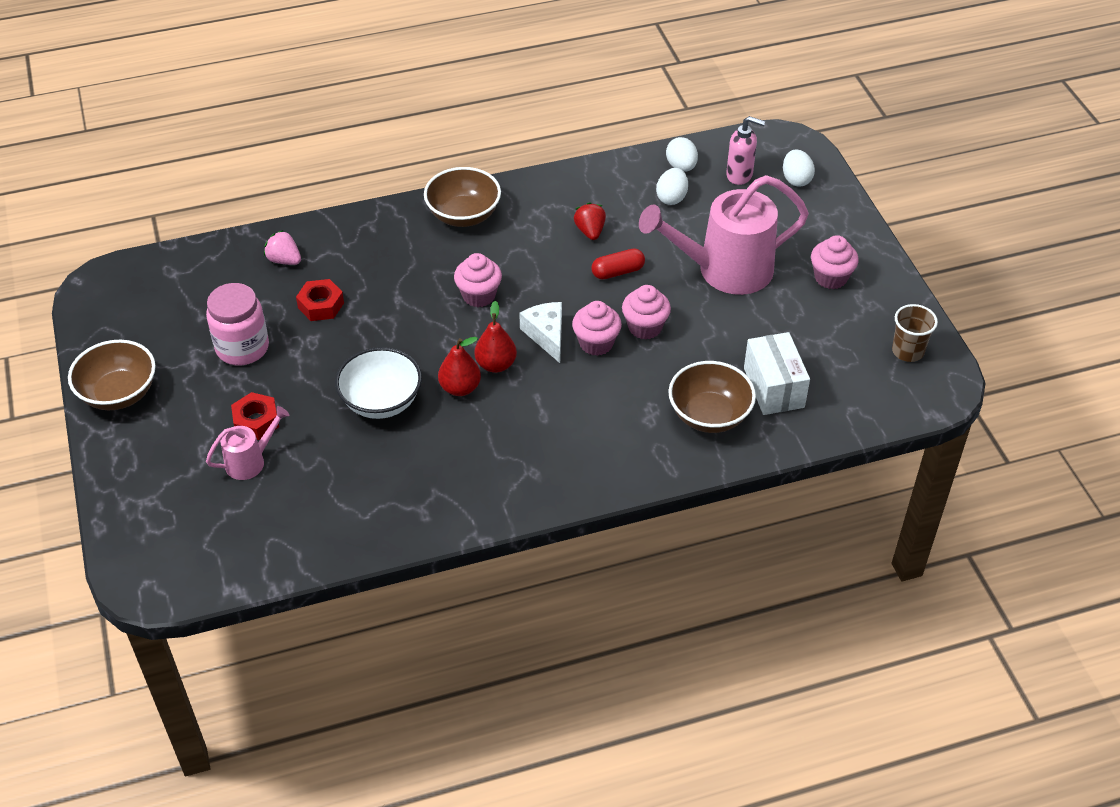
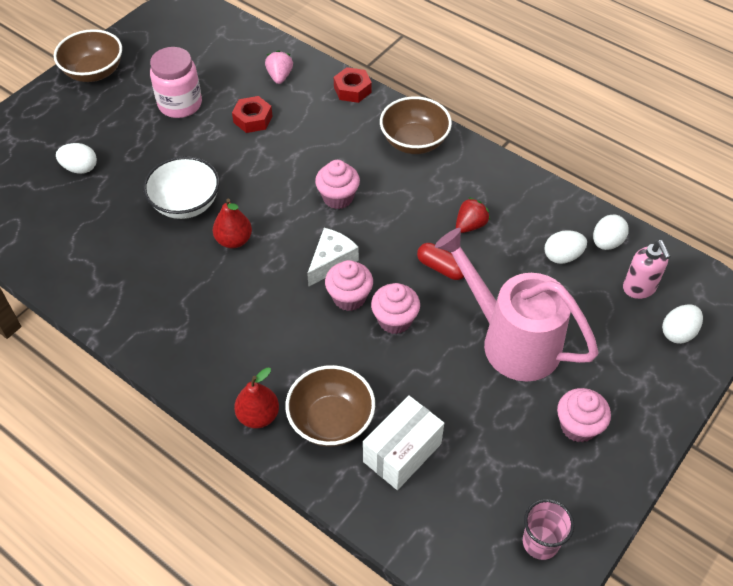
camera: 55 degrees right, 5 degrees up
(251, 461) = (80, 168): pink watering can -> white egg
(256, 421) = (118, 150): red nut -> red nut (352, 89)
(496, 364) = (275, 248): red pear -> red pear (258, 416)
(907, 351) = (540, 542): brown cup -> pink cup

